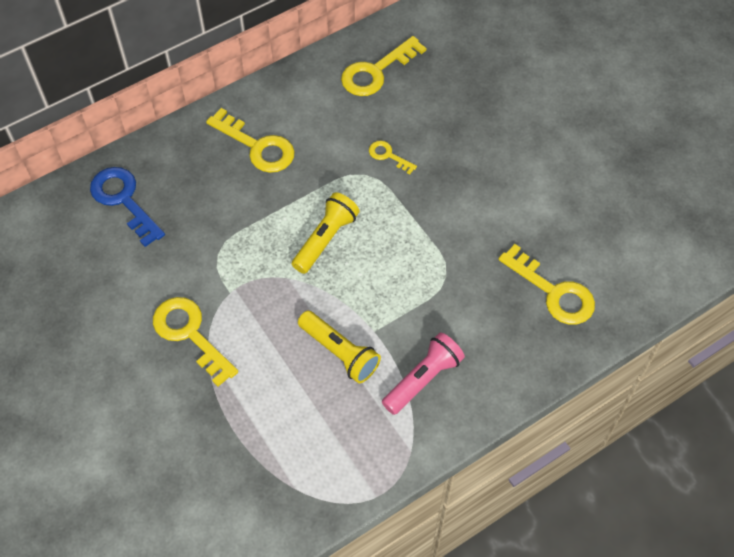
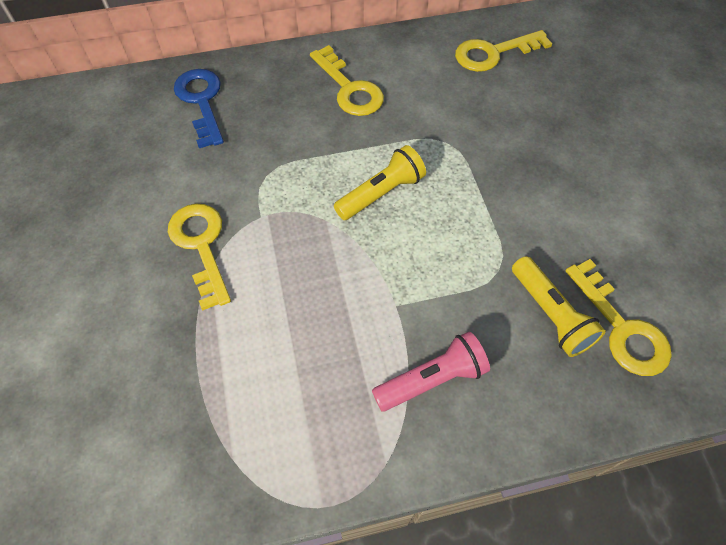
camera: 20 degrees right, 0 degrees up
(339, 352) = (348, 316): yellow flashlight -> yellow flashlight (550, 314)
(388, 155) = (478, 131): yellow key -> none

